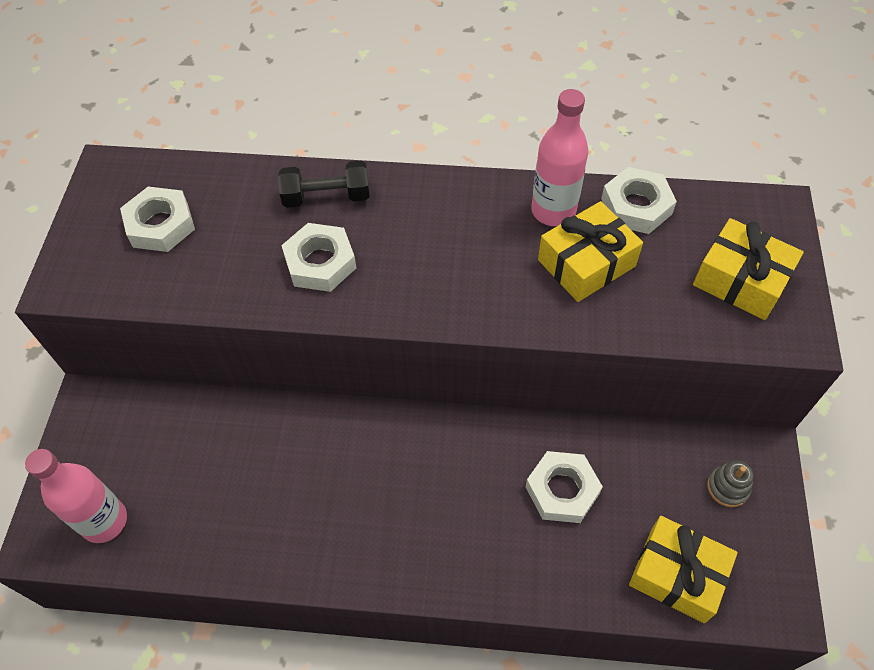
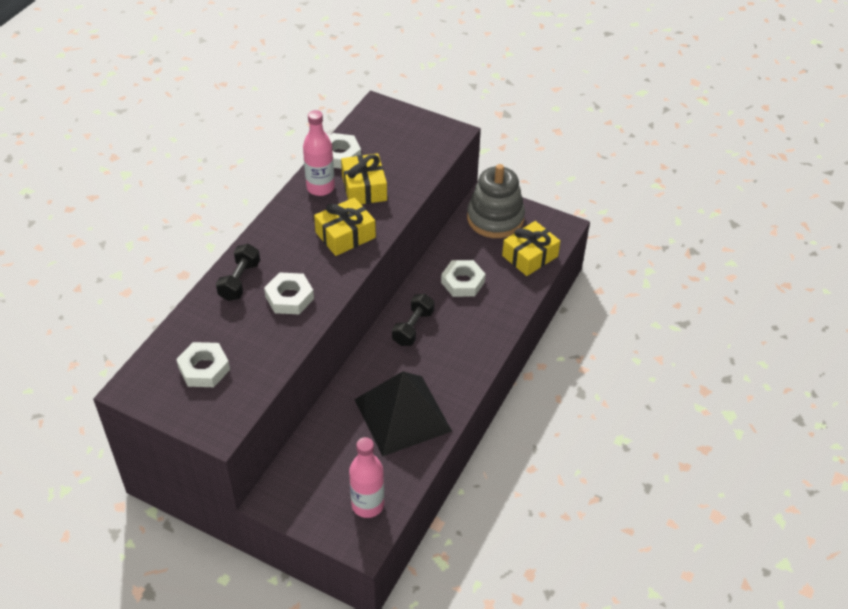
camera: 70 degrees left, 10 degrees down
(270, 505) = (402, 415): none -> black pyramid
(437, 455) = (413, 327): none -> black dumbbell
(727, 487) = (495, 218): grey stacking toy -> grey stacking toy, size x2.45
(741, 280) = (411, 138): yellow gift -> yellow gift (345, 235)

